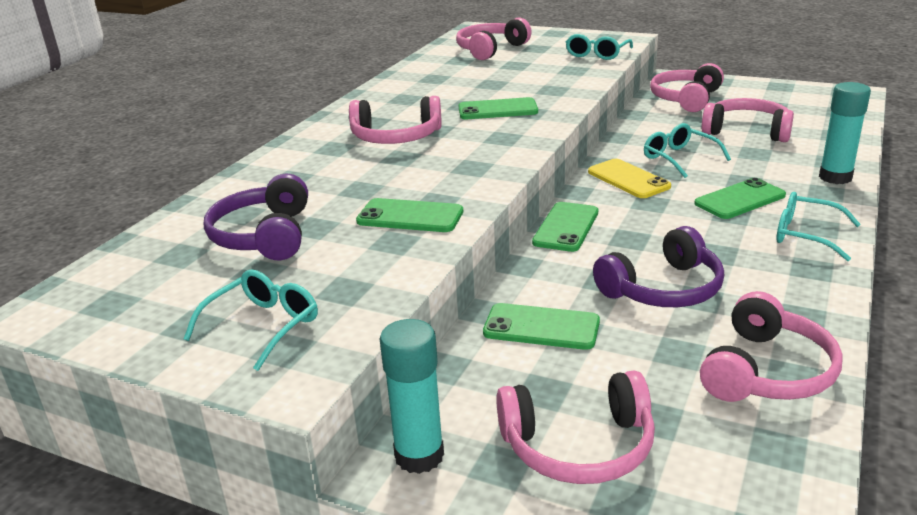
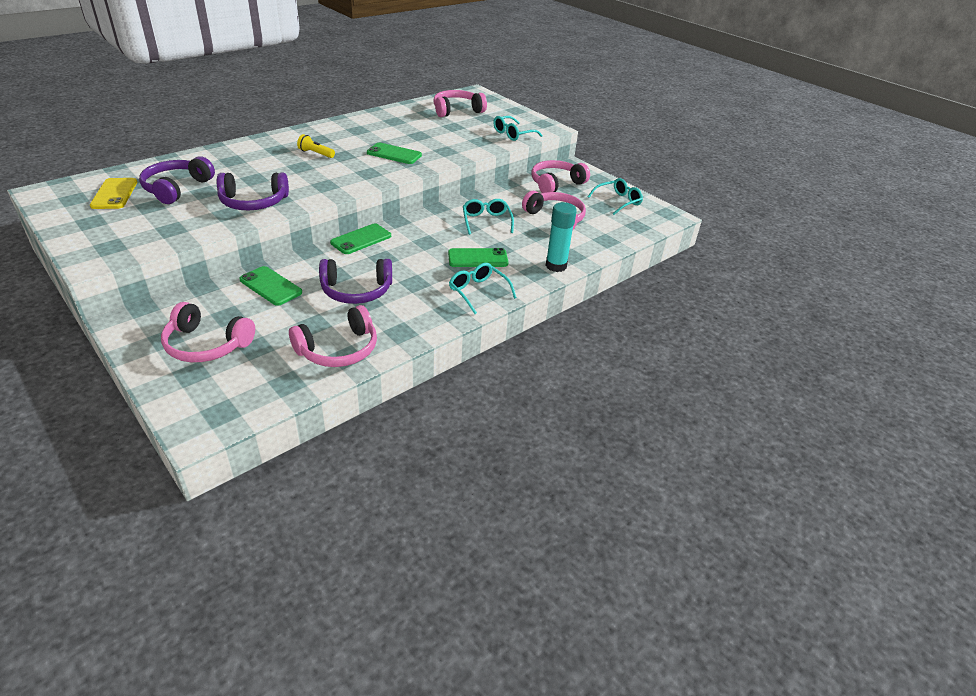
camera: 20 degrees right, 10 degrees up
(263, 326) = (116, 233): turquoise glasses -> turquoise glasses (618, 201)
(396, 137) = (316, 153): pink headphones -> yellow flashlight
(410, 216) = (253, 202): green phone -> purple headphones
(419, 455) = (140, 320): turquoise glue stick -> none
(628, 179) = (437, 224): yellow phone -> yellow phone (114, 194)

